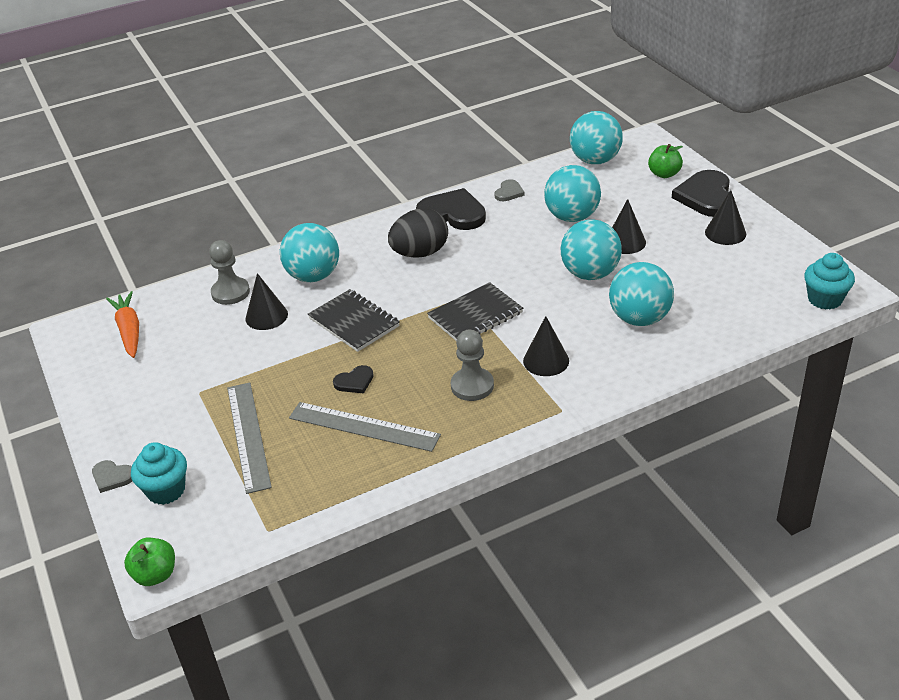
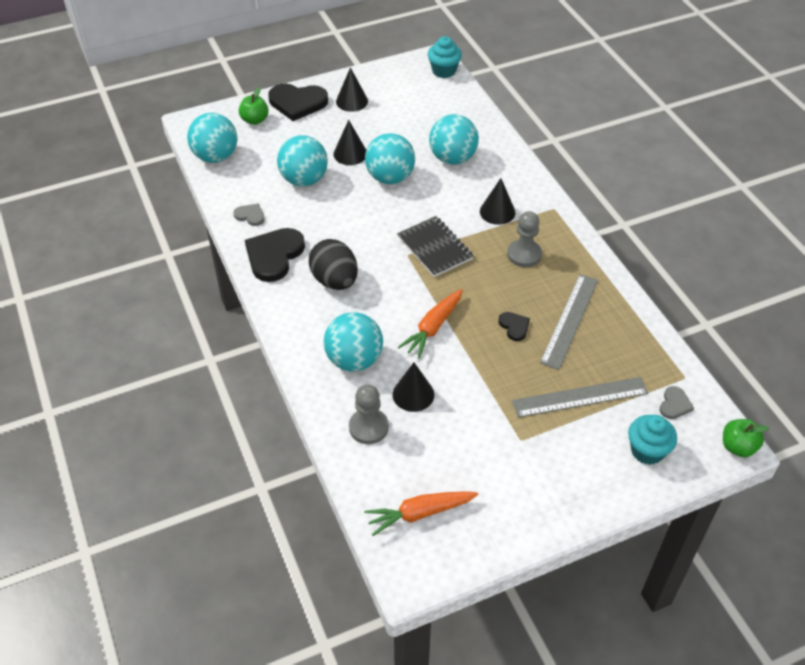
camera: 90 degrees left, 10 degrees up
(112, 477) = (633, 495): grey heart -> grey heart (674, 404)
(354, 322) = (433, 328): black notebook -> orange carrot

